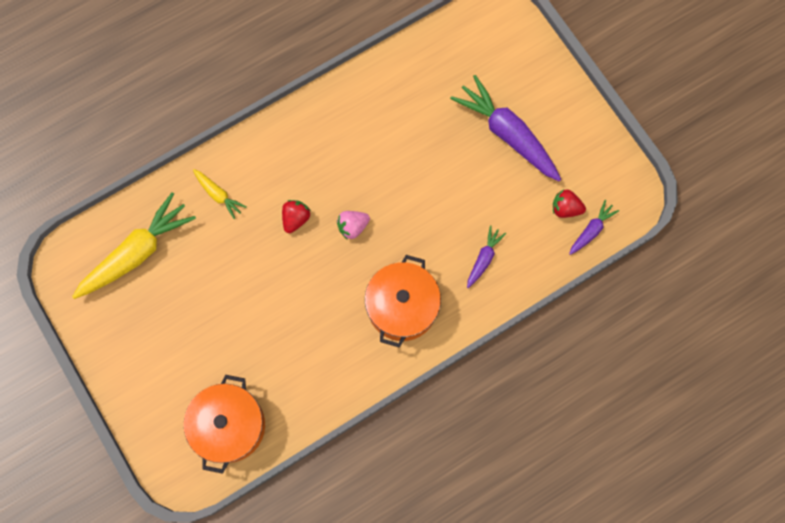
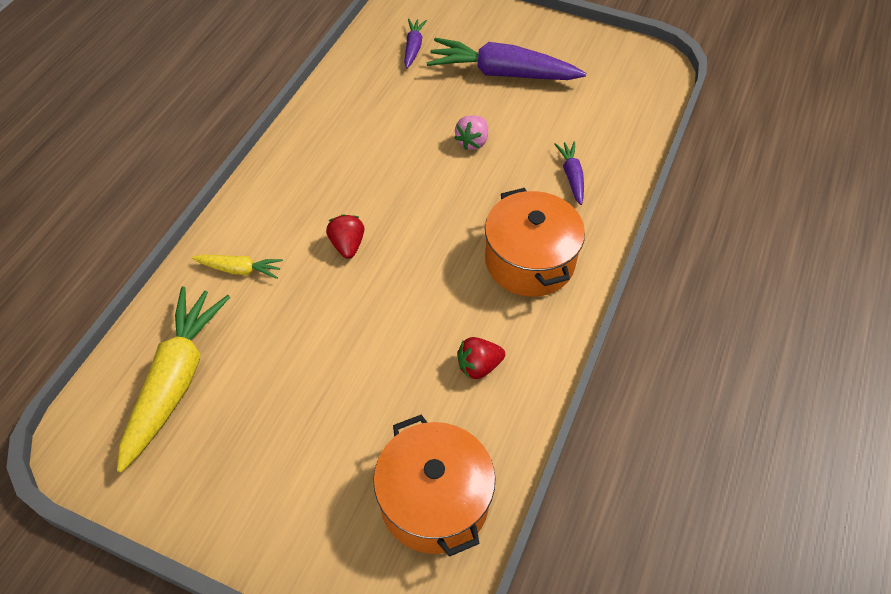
camera: 35 degrees left, 20 degrees down
(353, 227) = (416, 220): pink strawberry -> pink strawberry (472, 142)
(565, 208) = (608, 100): red strawberry -> red strawberry (478, 366)
(591, 230) = (646, 104): purple carrot -> purple carrot (413, 47)

